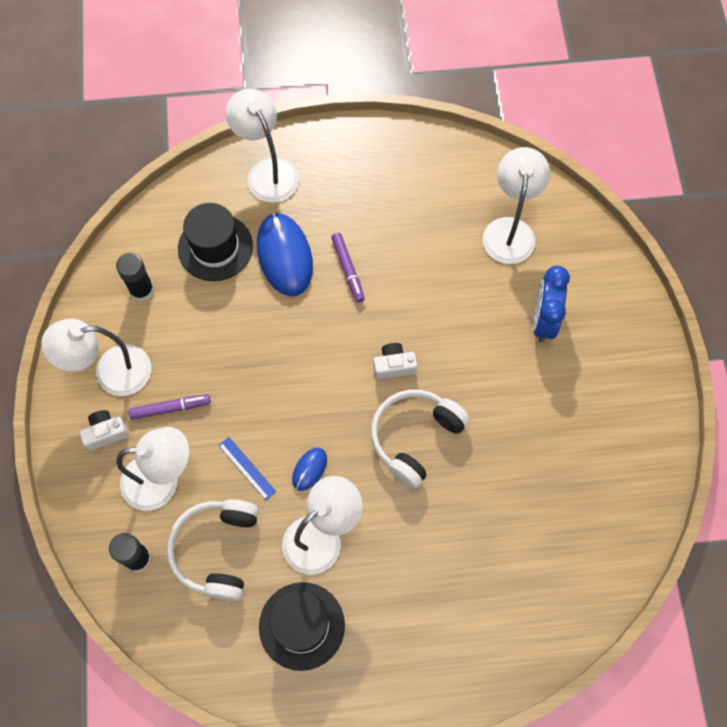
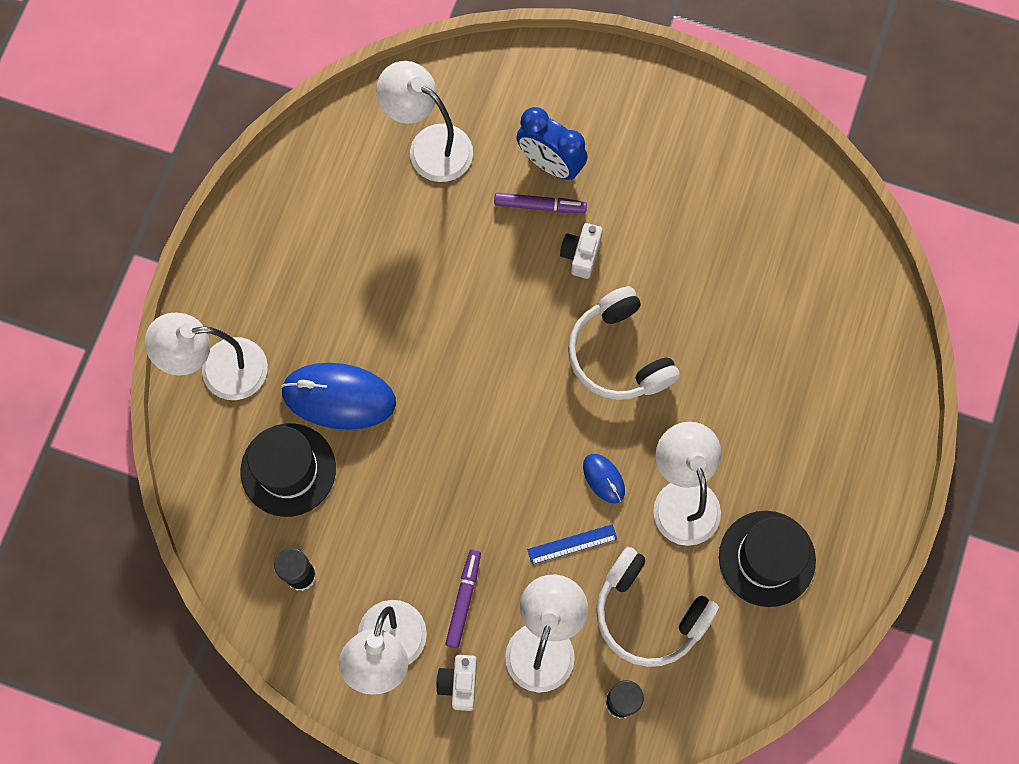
camera: 65 degrees left, 5 degrees up
(348, 269) = (390, 336): purple marker -> purple marker (540, 206)
(394, 366) = (528, 339): white camera -> white camera (581, 254)

